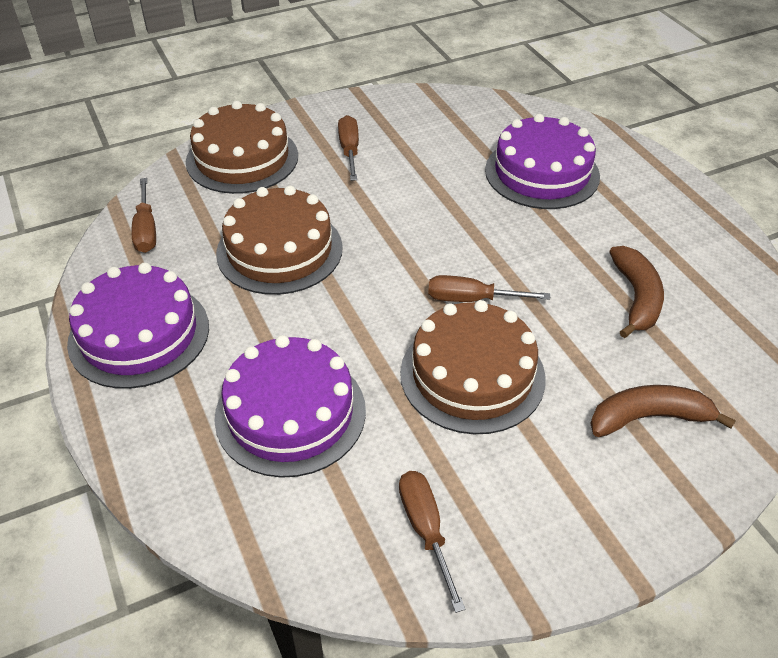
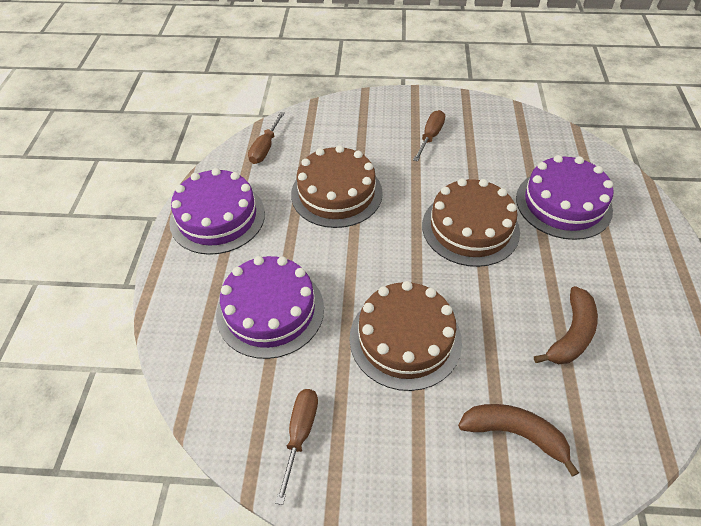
camera: 30 degrees right, 5 degrees up
(242, 158) = (355, 118): brown cake -> brown cake (470, 228)
(471, 299) = (442, 282): brown screwdriver -> none

